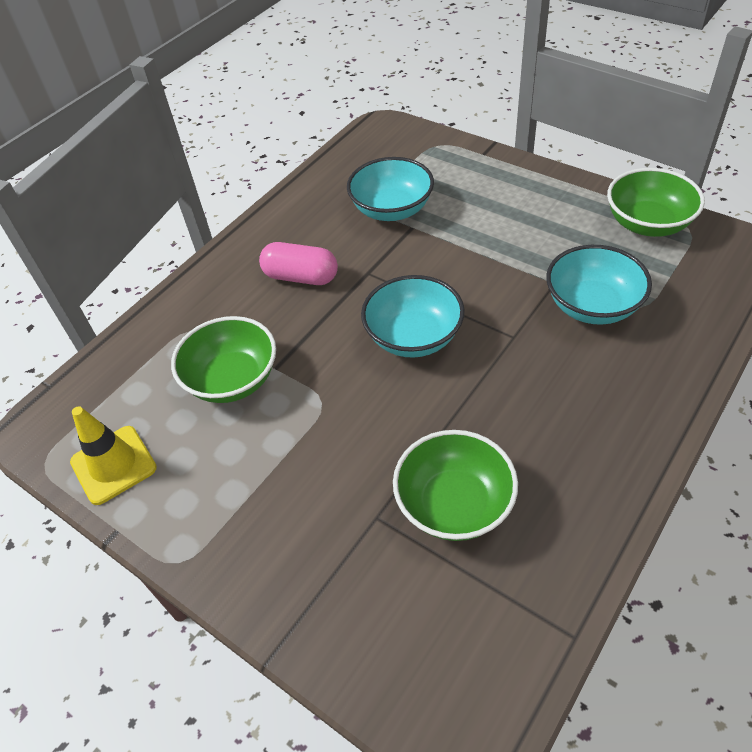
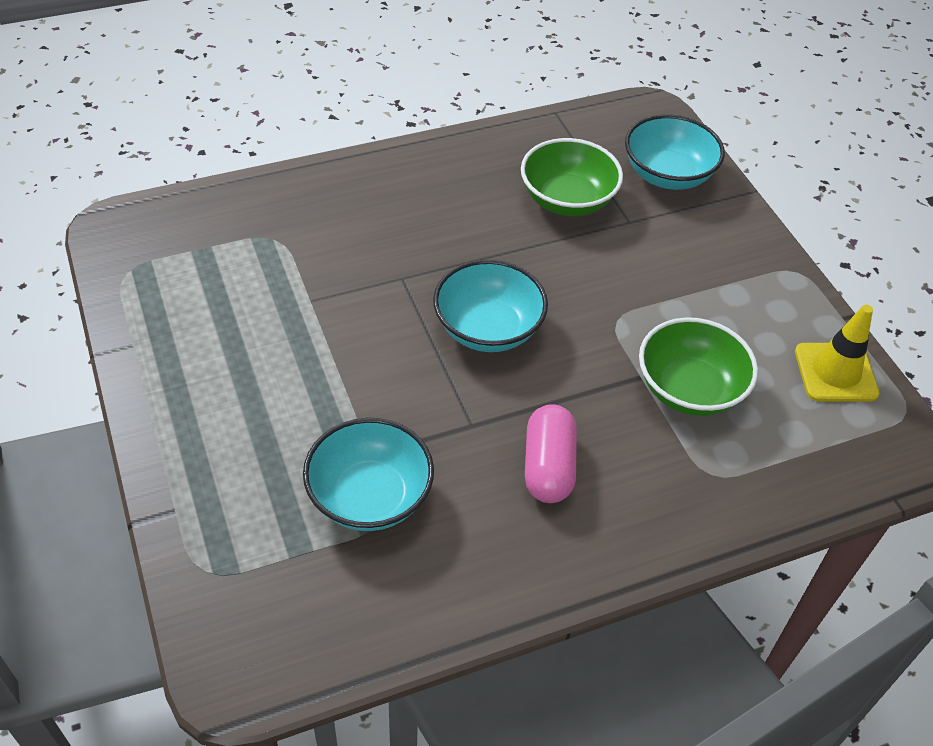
camera: 155 degrees left, 0 degrees up
(301, 277) = (548, 466): pink capsule -> pink capsule turned 45 degrees clockwise
(592, 306) = (307, 262): turquoise bowl -> turquoise bowl (667, 175)
(647, 223) = (150, 301): green bowl -> none

